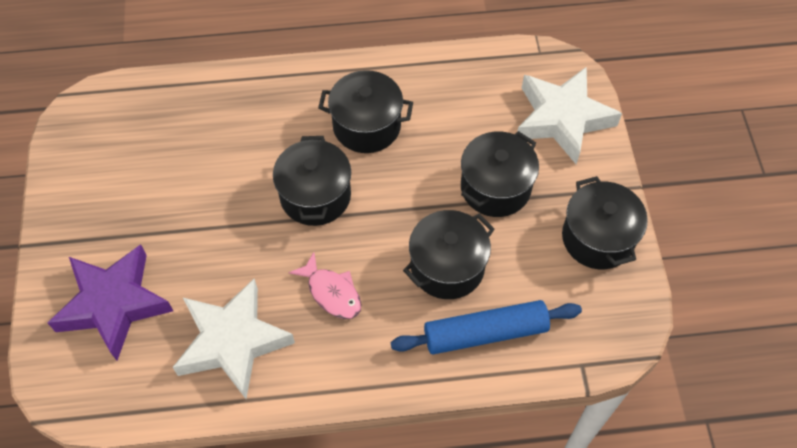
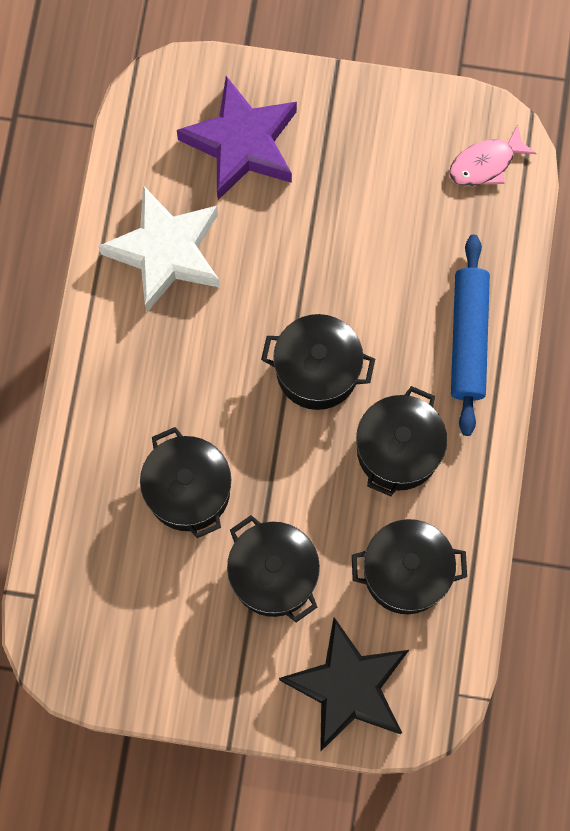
camera: 105 degrees right, 15 degrees up
(332, 292) = (193, 361): pink fish -> pink fish (486, 163)
(485, 333) = (100, 507): blue rolling pin -> blue rolling pin (468, 338)
(562, 119) = (348, 687): white star -> black star
(597, 238) = (176, 669): black pot -> black pot (406, 572)

